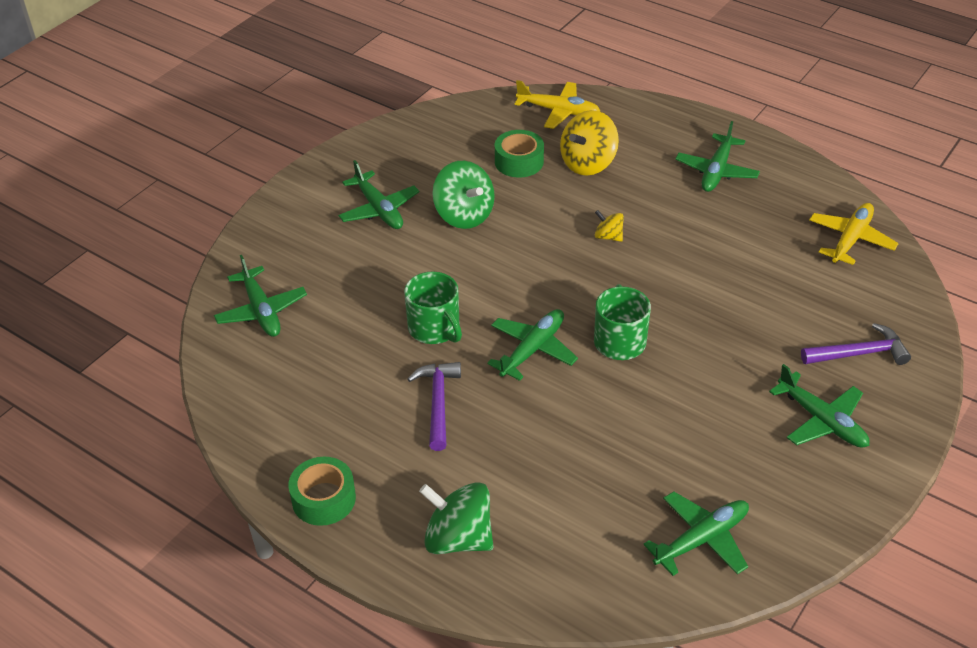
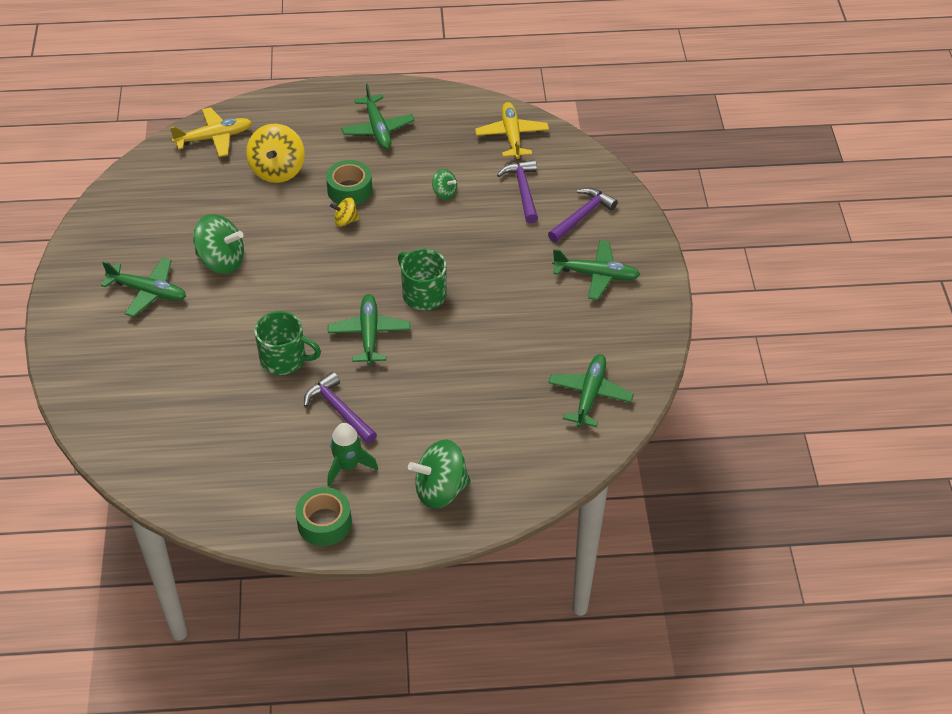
camera: 40 degrees left, 5 degrees up
(261, 310) = (135, 422): green plane -> none
(396, 459) = (348, 466): none -> green rocket
(519, 162) = (223, 195): green tape -> green tape (349, 190)
(729, 259) = (444, 193): none -> green spinning top
(815, 296) = (523, 190): none -> purple hammer

